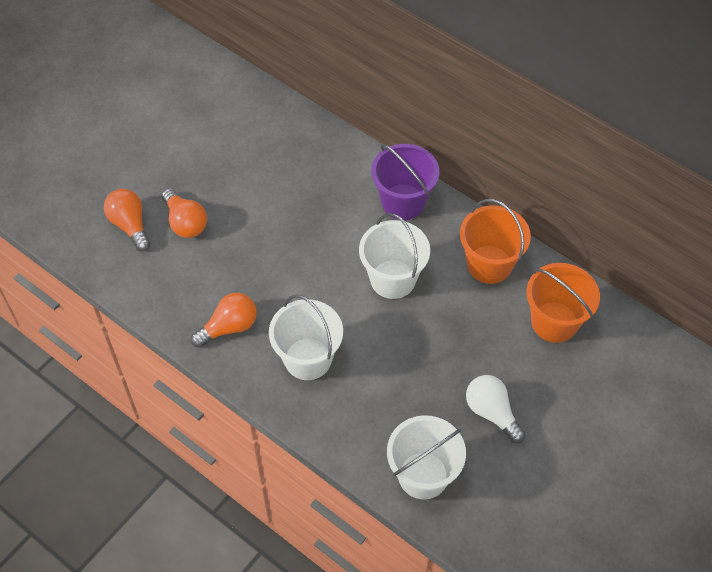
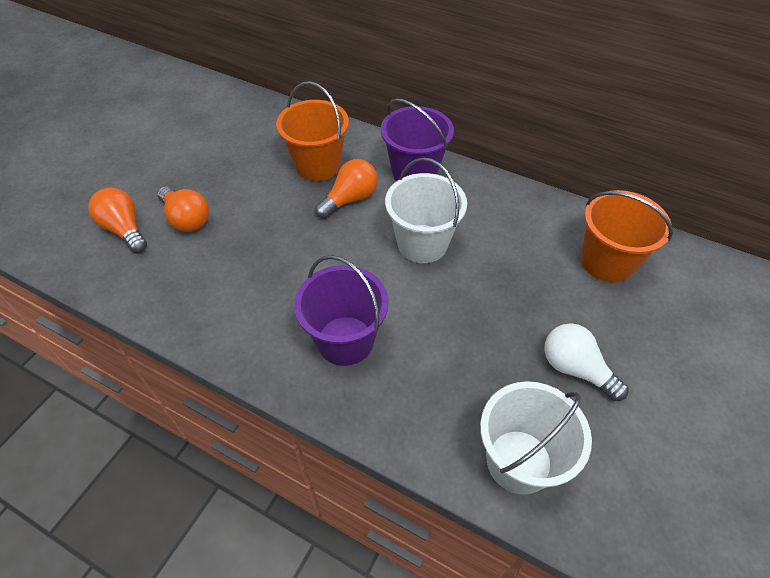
camera: 10 degrees left, 5 degrees down
(229, 327) = (246, 319): orange light bulb -> orange light bulb (350, 199)
(308, 359) = (345, 340): white bucket -> purple bucket
(489, 264) = (519, 216): orange bucket -> orange bucket (318, 165)

